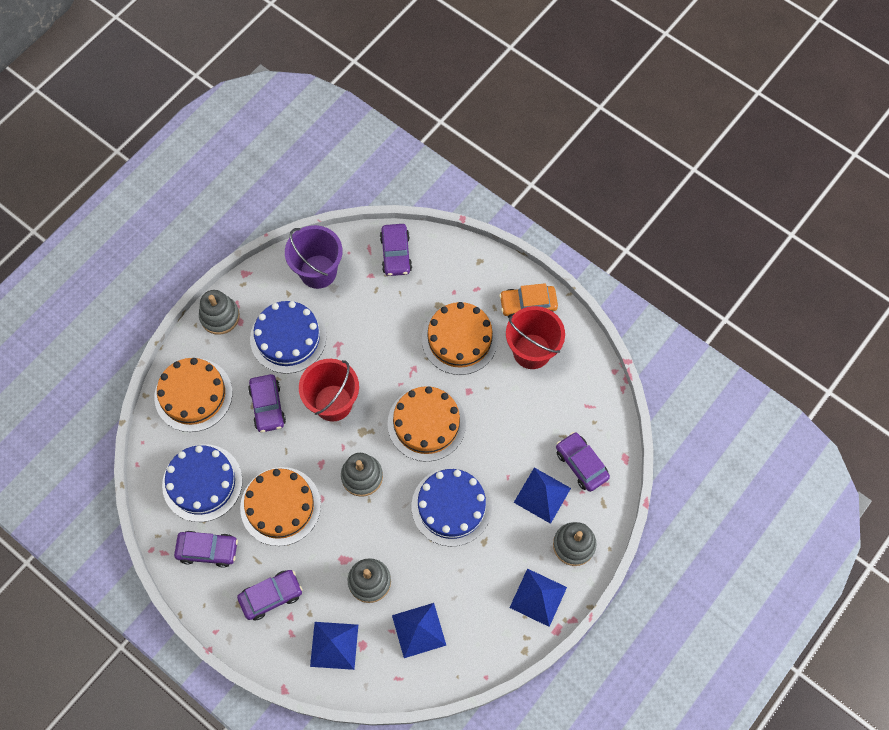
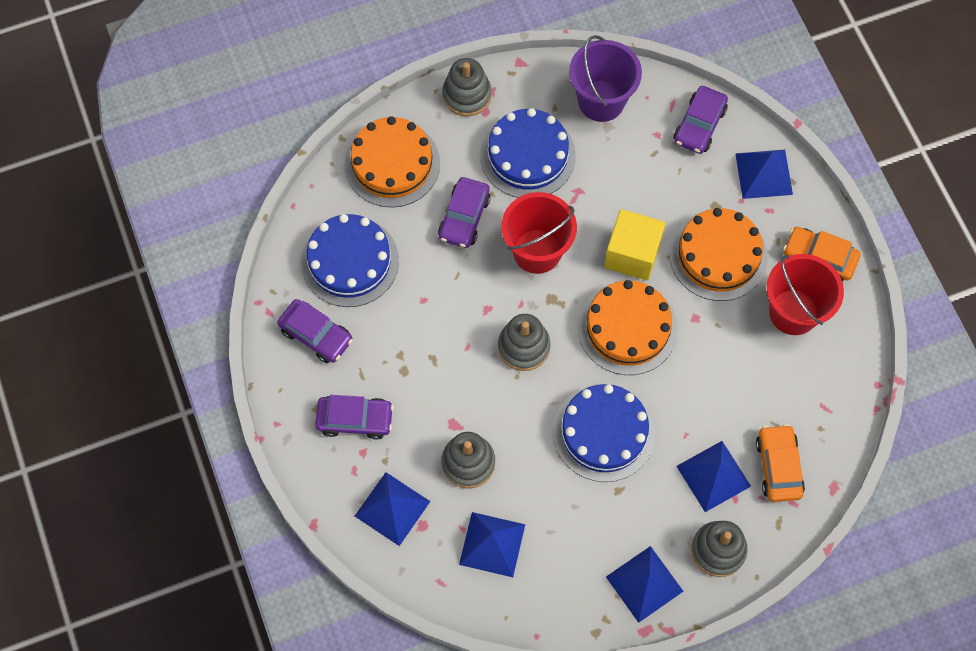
camera: 30 degrees right, 0 degrees up
(280, 506) = (418, 330): orange cake -> none
(400, 369) = (632, 254): none -> yellow cube
(458, 265) = (763, 174): none -> blue pyramid
(581, 464) = (778, 466): purple car -> orange car

